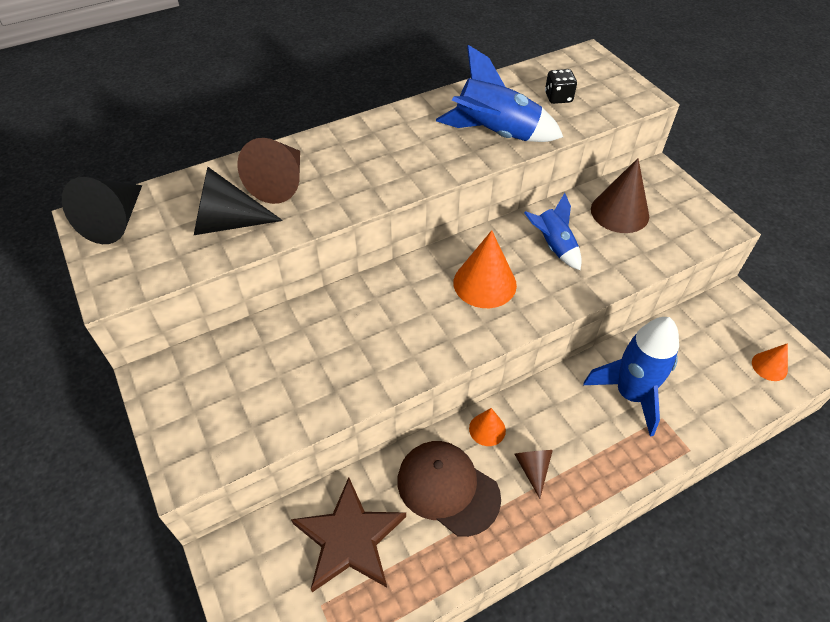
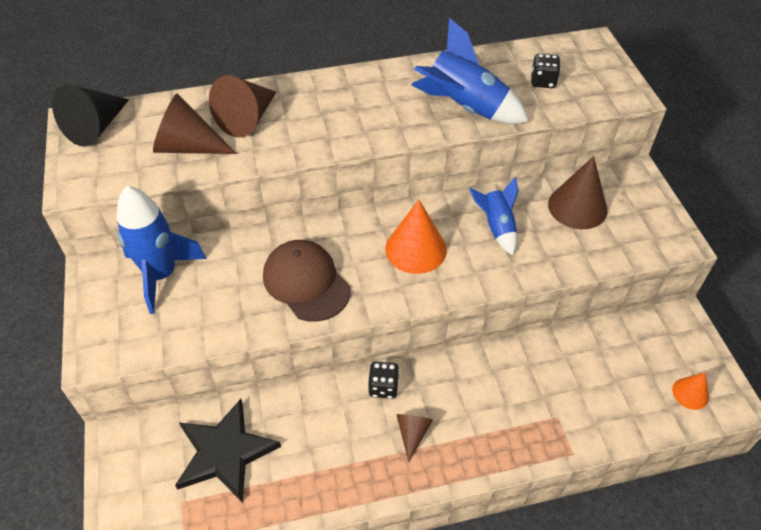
camera: 15 degrees right, 0 degrees up
(227, 223) = (188, 147): black cone -> brown cone
(349, 538) = (225, 452): brown star -> black star
(447, 488) = (327, 431): brown cap -> brown cap (306, 282)
(487, 429) = (383, 387): orange cone -> black dice
(630, 394) = (534, 387): blue rocket -> blue rocket (161, 275)

